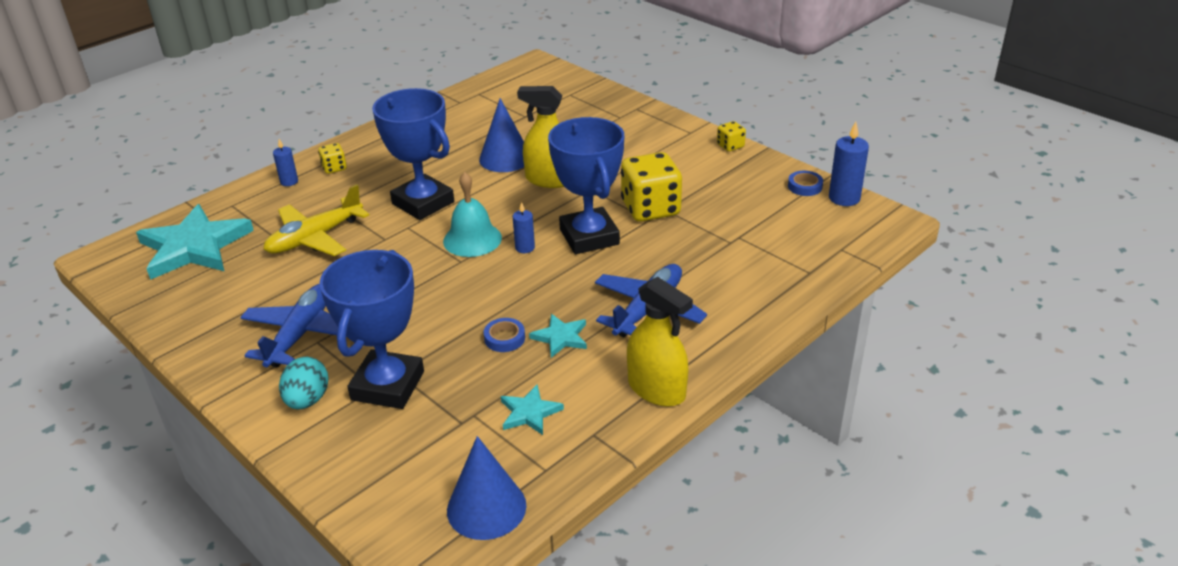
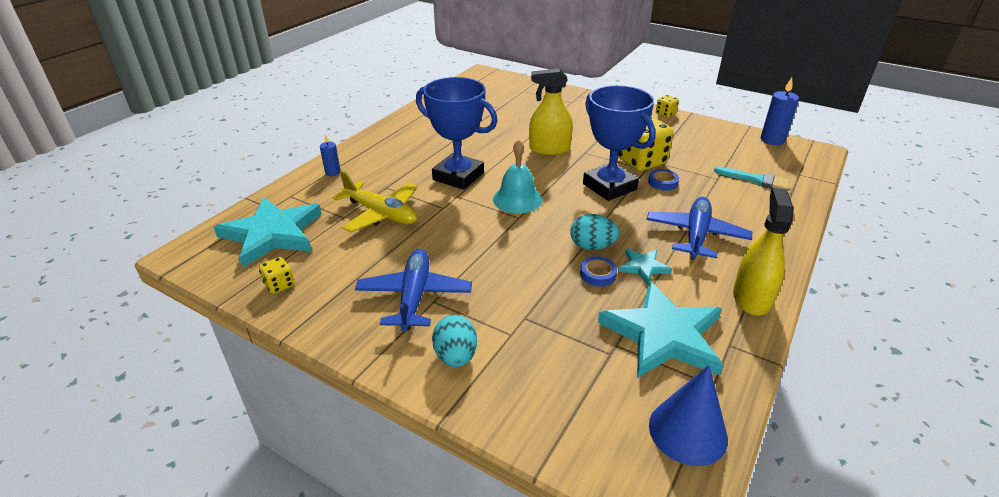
camera: 15 degrees left, 0 degrees up
(315, 238) = (381, 214): yellow plane -> yellow plane turned 90 degrees counterclockwise
(334, 168) = (366, 158): yellow dice -> yellow dice (279, 285)
(388, 386) = (522, 331): blue trophy -> none
(505, 158) = (503, 138): blue cone -> none
(519, 306) = (592, 246): none -> turquoise egg
(525, 248) = (564, 201): blue candle -> none
(529, 412) = (663, 335): turquoise star -> turquoise star, size x2.13
(656, 389) = (751, 298): yellow spray bottle -> yellow spray bottle turned 105 degrees counterclockwise
(778, 250) = (756, 180): none -> turquoise brush
(805, 186) = (739, 135): blue tape -> blue tape (662, 182)

